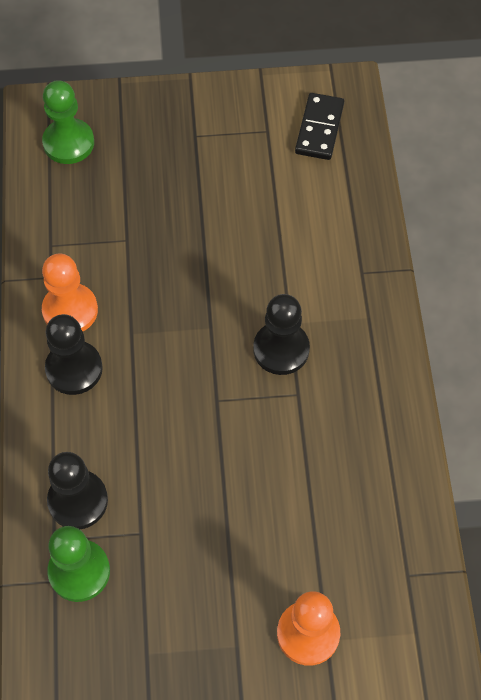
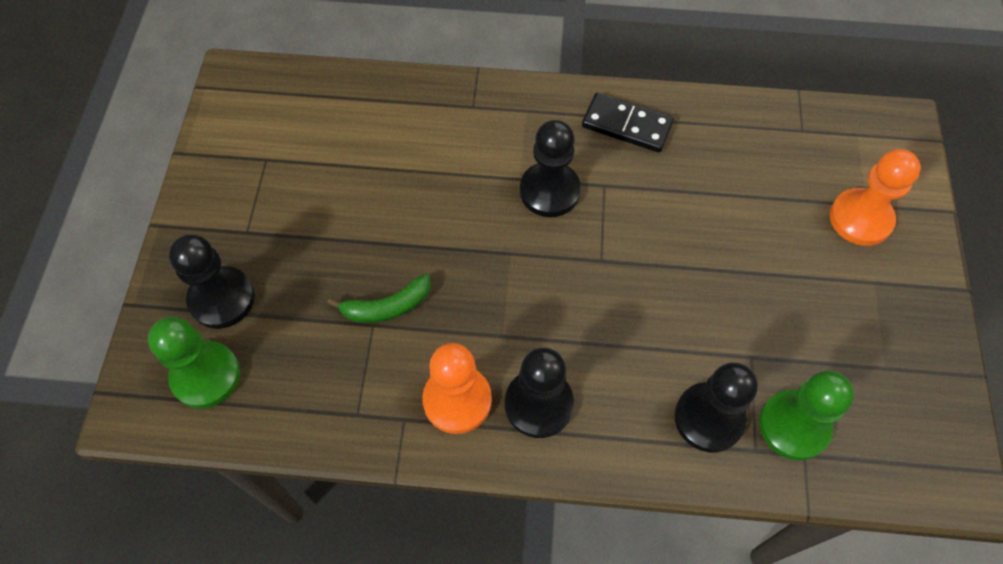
camera: 80 degrees left, 0 degrees up
(133, 135) = (222, 299): none -> black pawn
(144, 246) = (387, 307): none -> green banana
(319, 128) = (280, 111): black domino -> black domino (626, 125)

